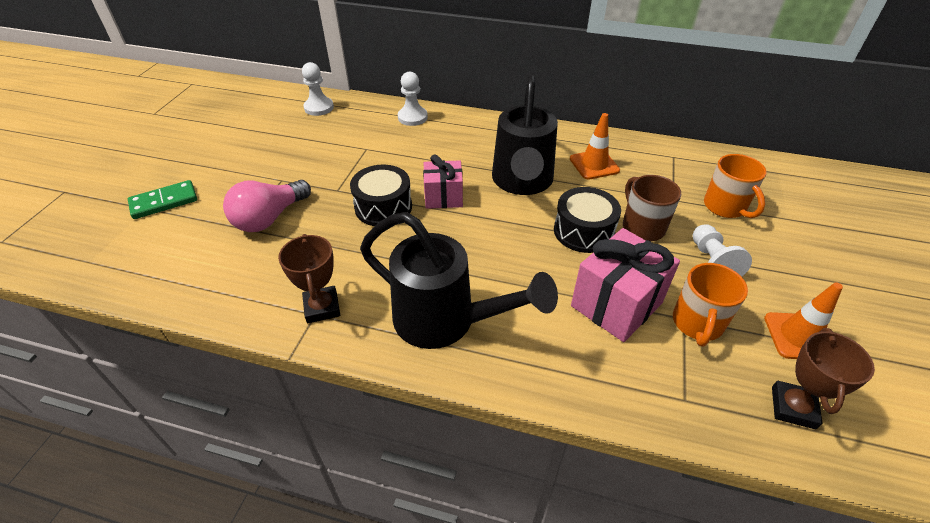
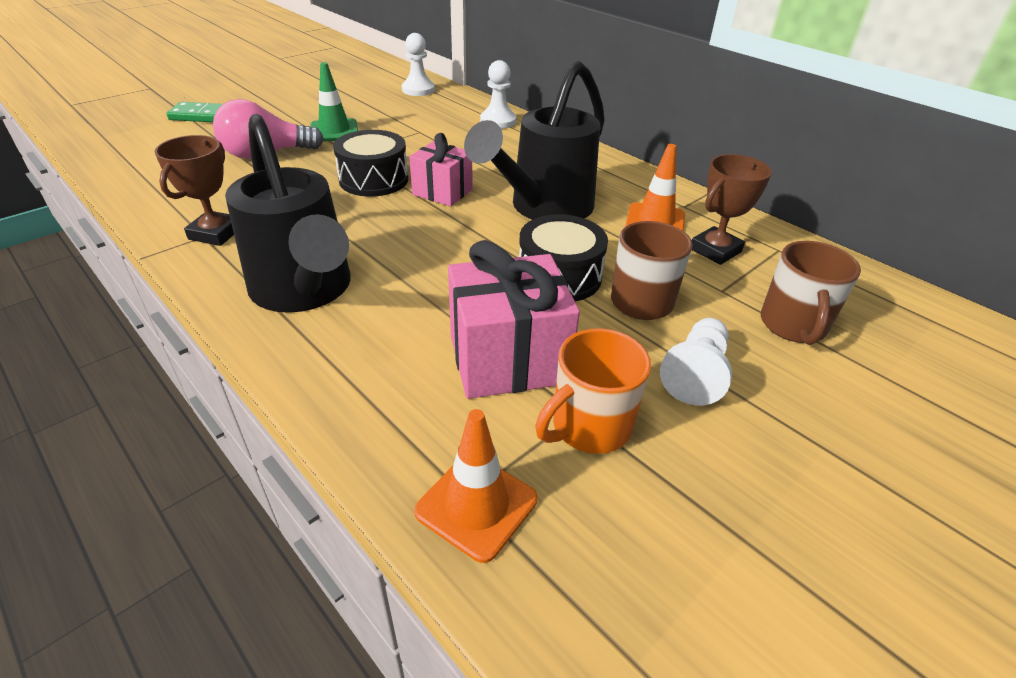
camera: 30 degrees right, 5 degrees down
(299, 174) = (334, 131): none -> green traffic cone
(725, 207) = (793, 326): orange mug -> brown mug
(793, 407) = (611, 592): brown trophy -> brown trophy (715, 250)
(798, 336) = (729, 516): orange traffic cone -> orange traffic cone (476, 505)

